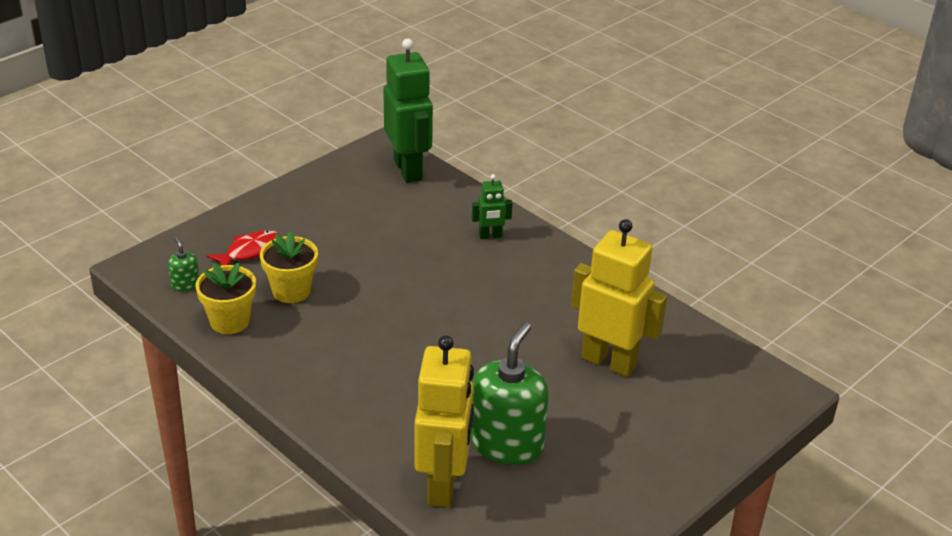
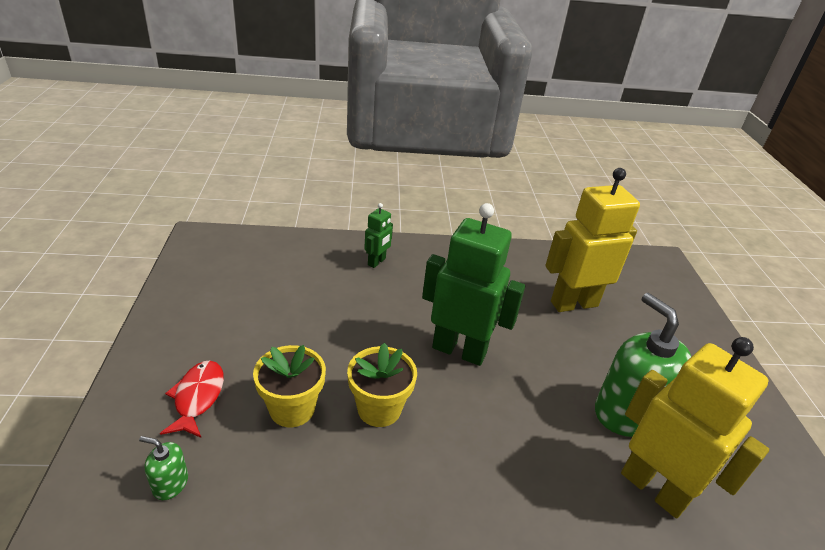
camera: 50 degrees left, 0 degrees up
(230, 321) = (275, 487): yellow flower pot -> yellow flower pot (379, 409)
(408, 170) = (246, 244): green robot -> green robot (459, 350)

